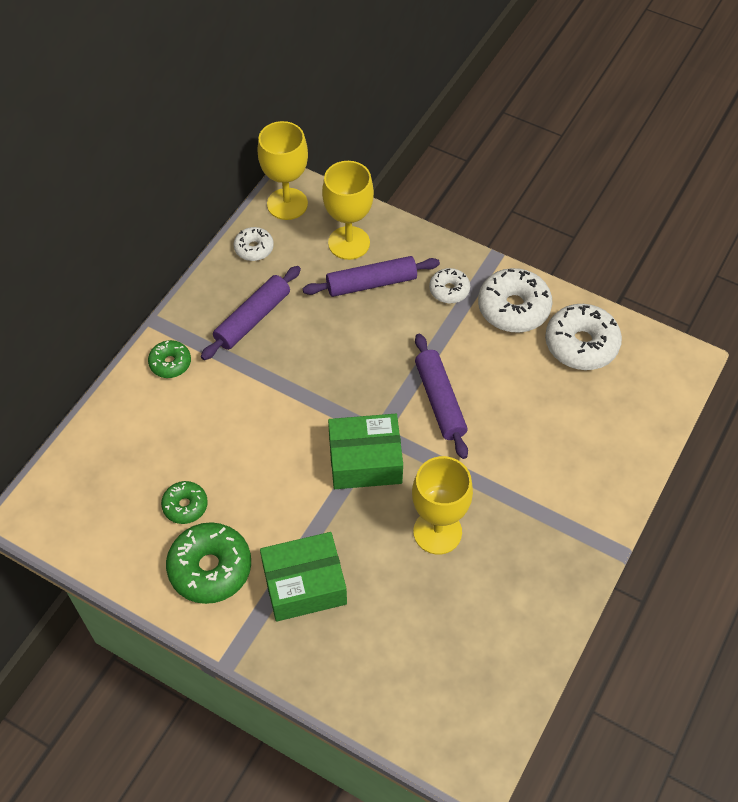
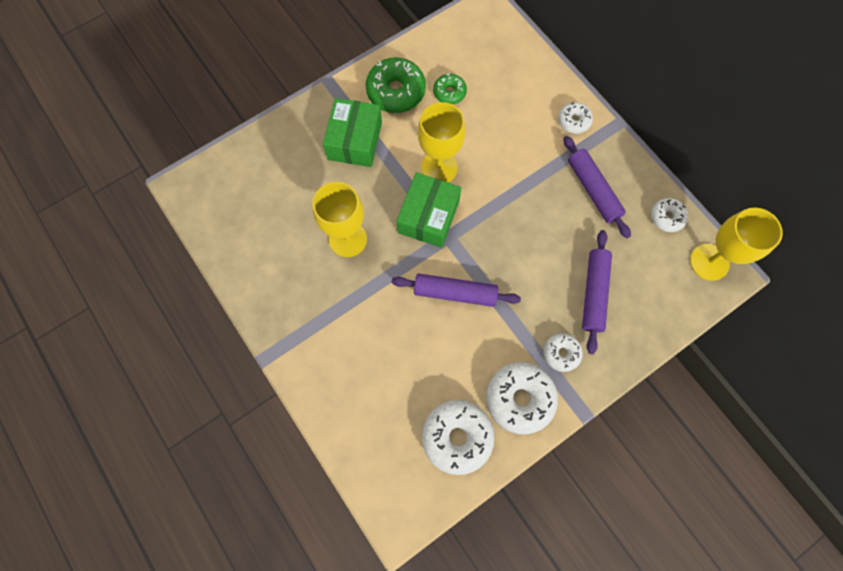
camera: 115 degrees right, 15 degrees up
(170, 363) = (574, 121): green donut -> white donut
(349, 243) = (645, 294): yellow goblet -> yellow goblet (439, 167)

